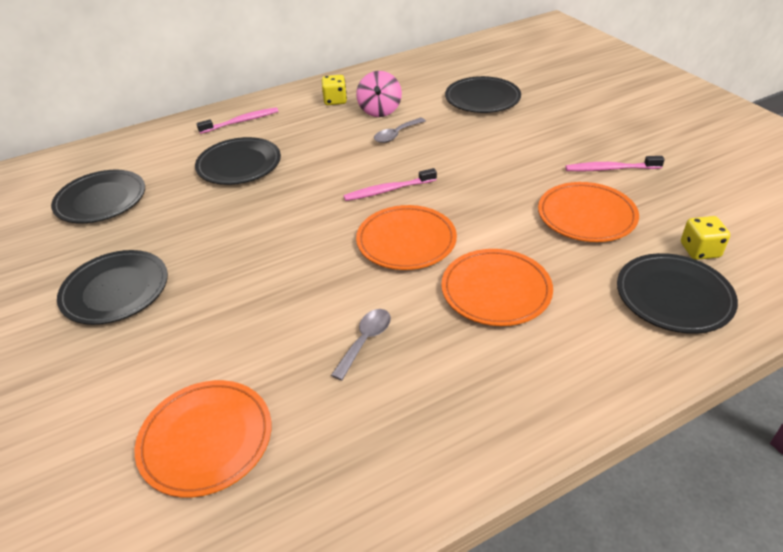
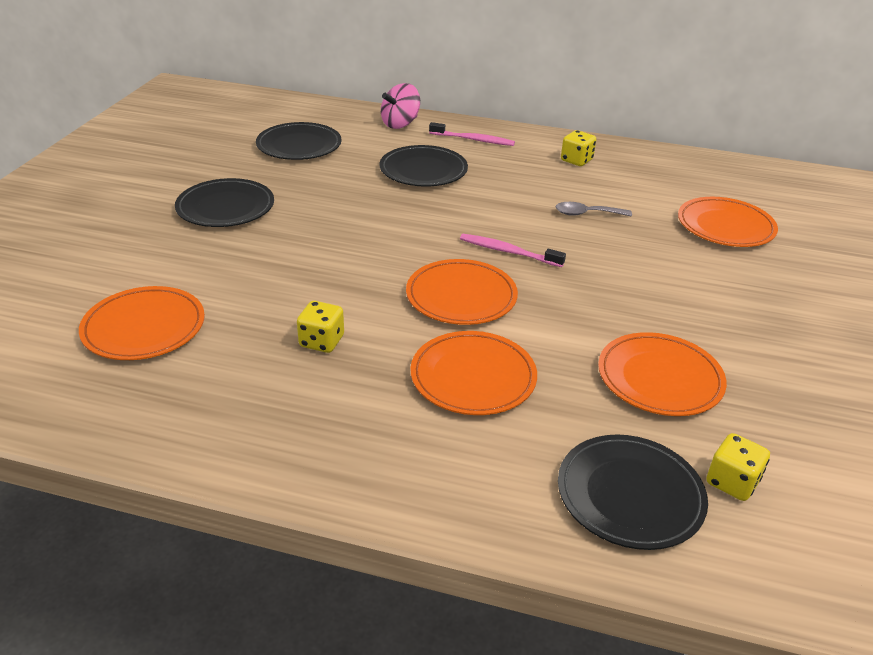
camera: 40 degrees right, 5 degrees down
(365, 341) = (321, 341): grey spoon -> yellow dice
(380, 110) = (604, 187): pink spinning top -> pink spinning top (400, 124)
(482, 98) = (725, 226): black plate -> orange plate
(610, 169) = (760, 357): pink toothbrush -> none

